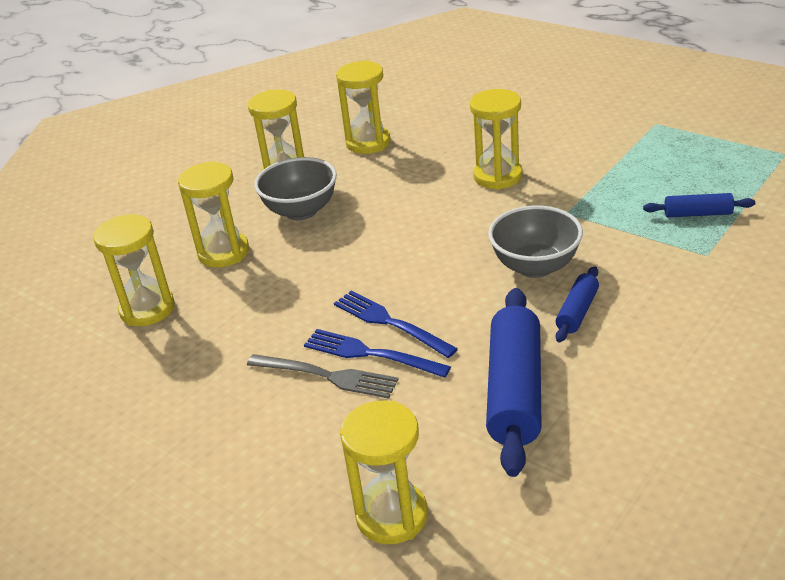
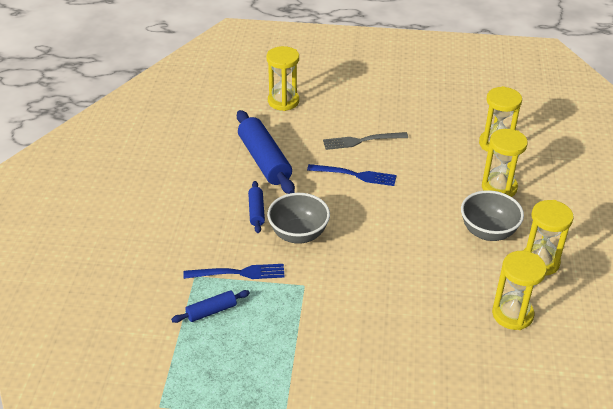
camera: 145 degrees right, 5 degrees up
(370, 354) = (350, 157): blue fork -> blue fork (239, 273)
(498, 176) = (377, 307): yellow hourglass -> none

